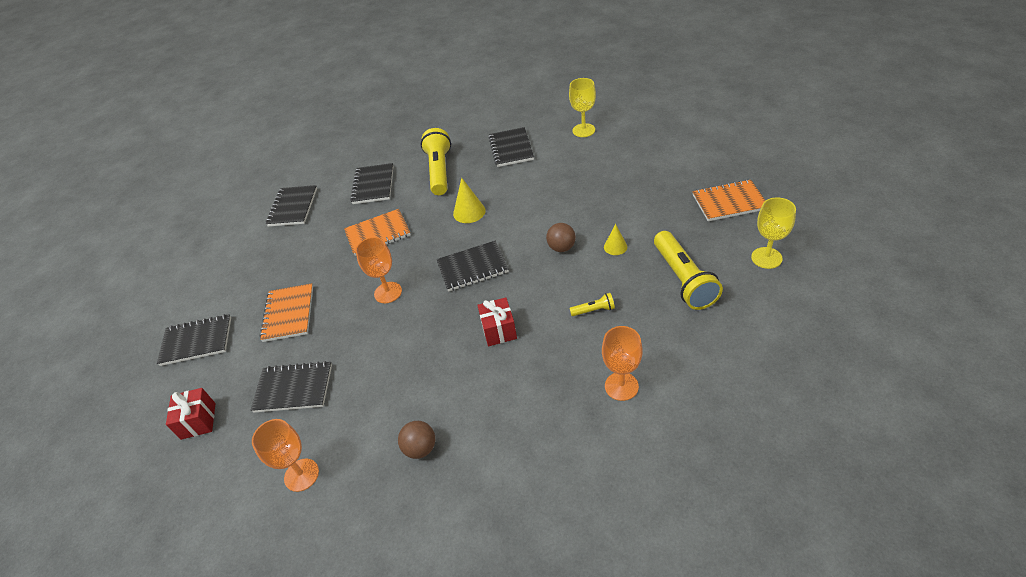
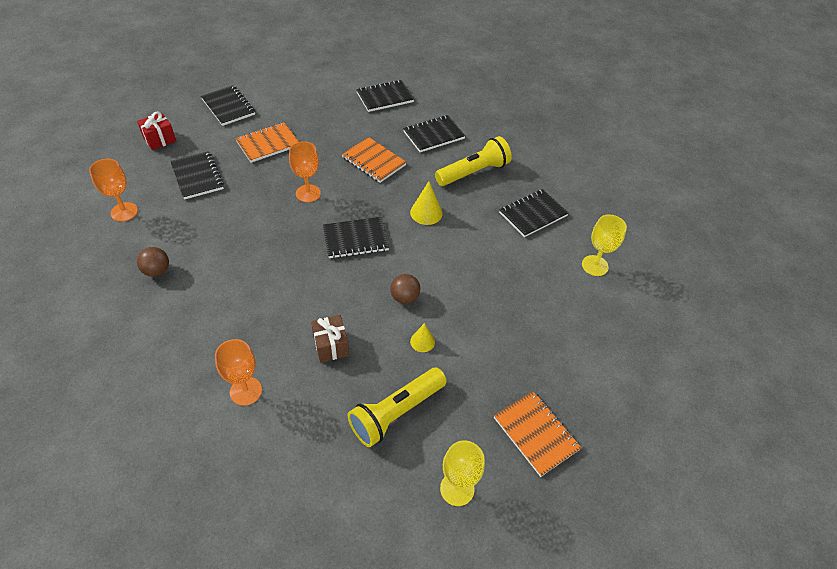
camera: 55 degrees right, 5 degrees up
(472, 267) = (355, 239): black notebook -> black notebook turned 60 degrees counterclockwise
(499, 330) = (287, 282): red gift -> none
(594, 310) = (331, 346): yellow flashlight -> brown gift

